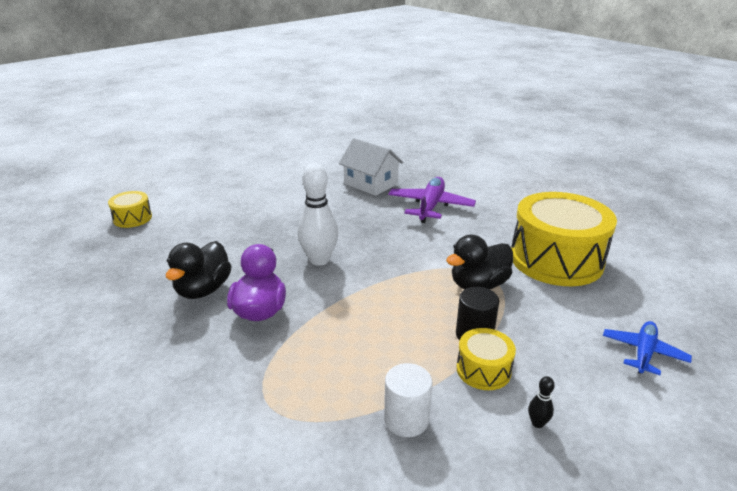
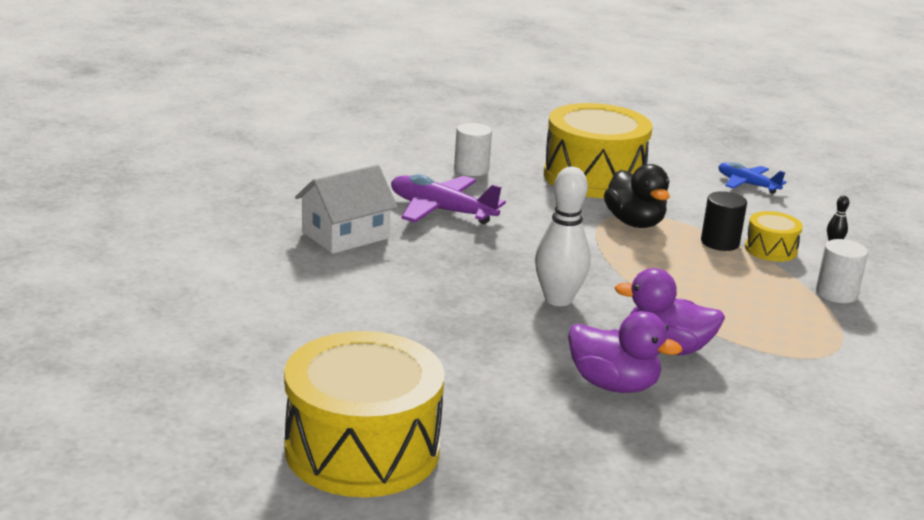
camera: 80 degrees left, 5 degrees down
(132, 218) = (362, 449): yellow drum -> yellow drum, size x2.18
(203, 290) = (613, 385): black duck -> purple duck
(512, 209) = (471, 169): none -> white cylinder

